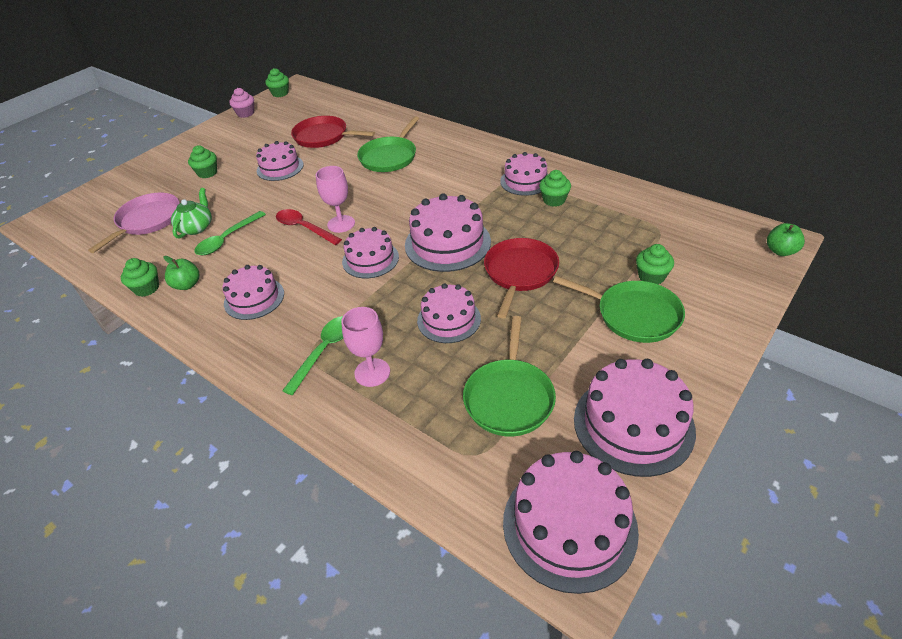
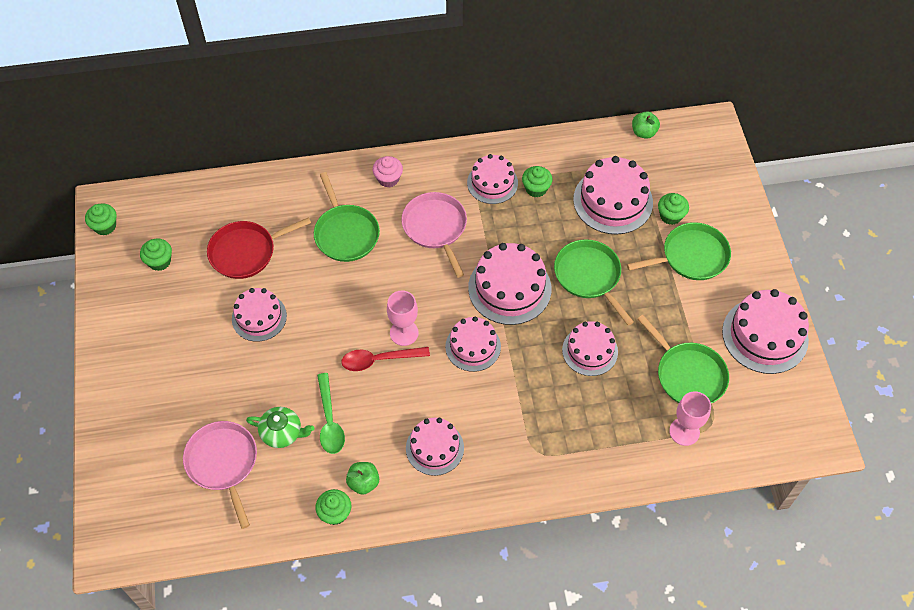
camera: 50 degrees left, 15 degrees up
(196, 227) = (282, 432): green teapot -> green teapot turned 135 degrees clockwise
(207, 173) = (193, 374): green cupcake -> green cupcake (159, 261)
(245, 113) = (109, 279): pink cupcake -> pink cupcake (388, 179)
(324, 351) = (543, 441): green spoon -> none
(372, 372) = (593, 428): pink goblet -> pink goblet (684, 431)
(449, 183) = (435, 227): none -> pink pan
(520, 273) = (589, 276): red pan -> green pan
(569, 525) = (794, 421): pink cake -> pink cake (613, 201)
(780, 251) = (721, 135): green apple -> green apple (643, 132)

